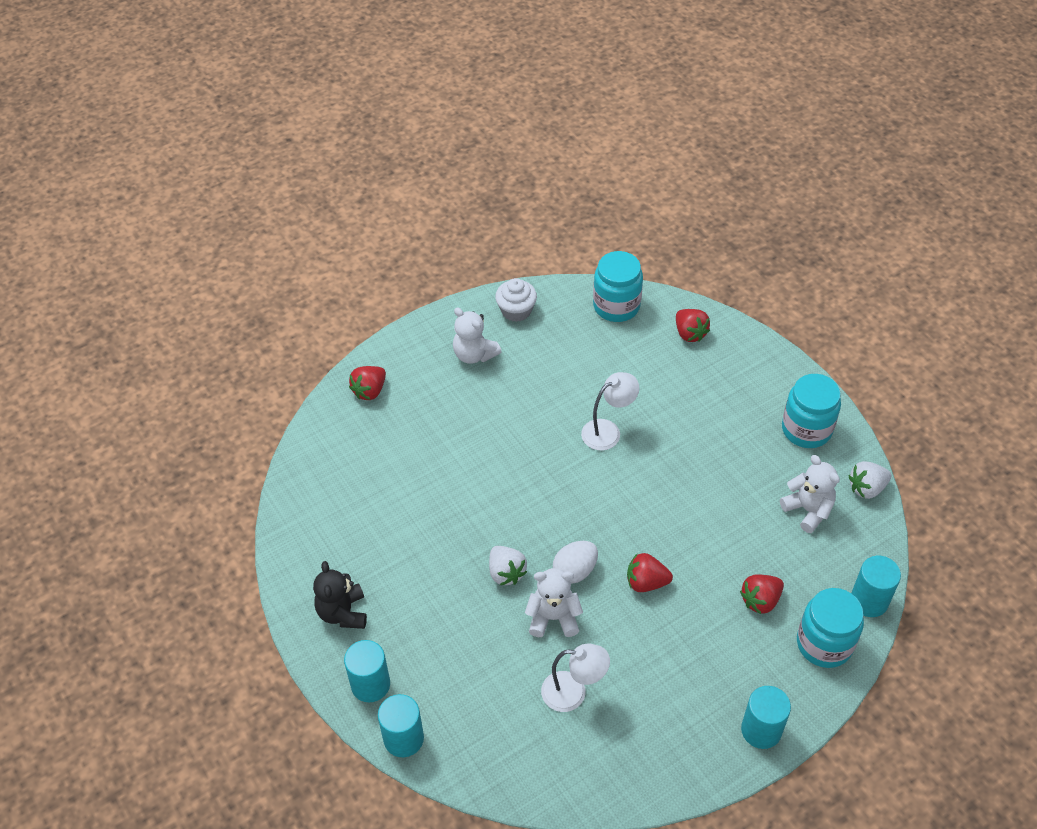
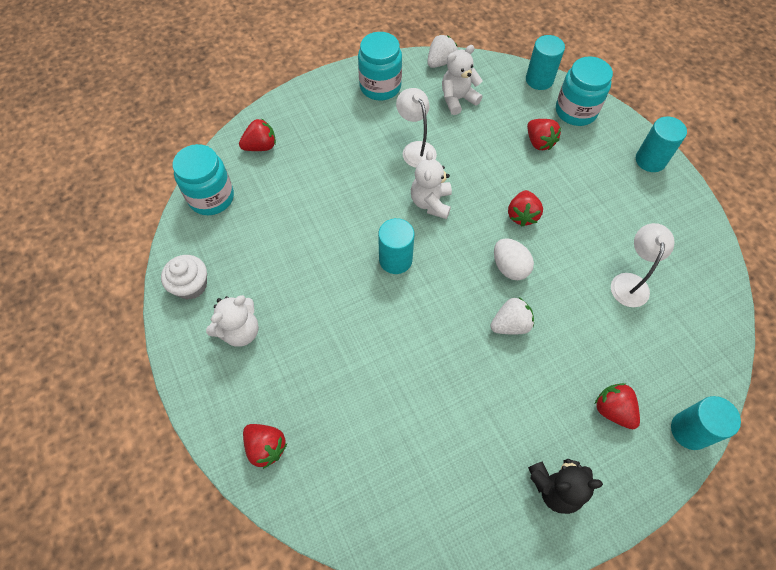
camera: 85 degrees left, 10 degrees up
(370, 684) = (636, 460): turquoise cylinder -> turquoise cylinder (395, 260)
(420, 666) = (613, 410): none -> red strawberry
(553, 617) = (557, 290): white teddy bear -> white teddy bear (431, 203)
(608, 431) = (359, 223): white lamp -> white lamp (415, 149)
(866, 488) = (440, 62): white strawberry -> white strawberry turned 120 degrees counterclockwise

